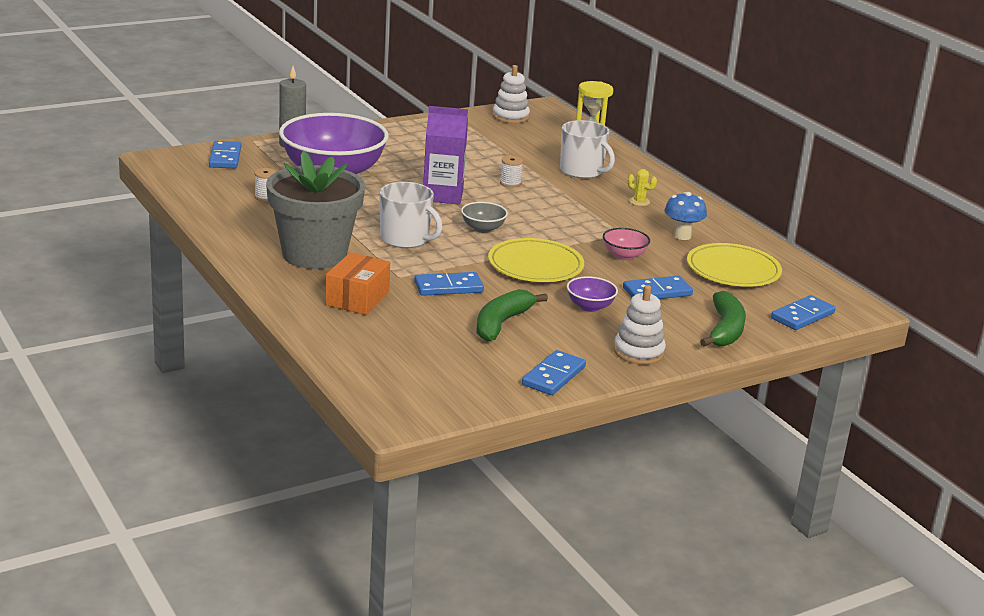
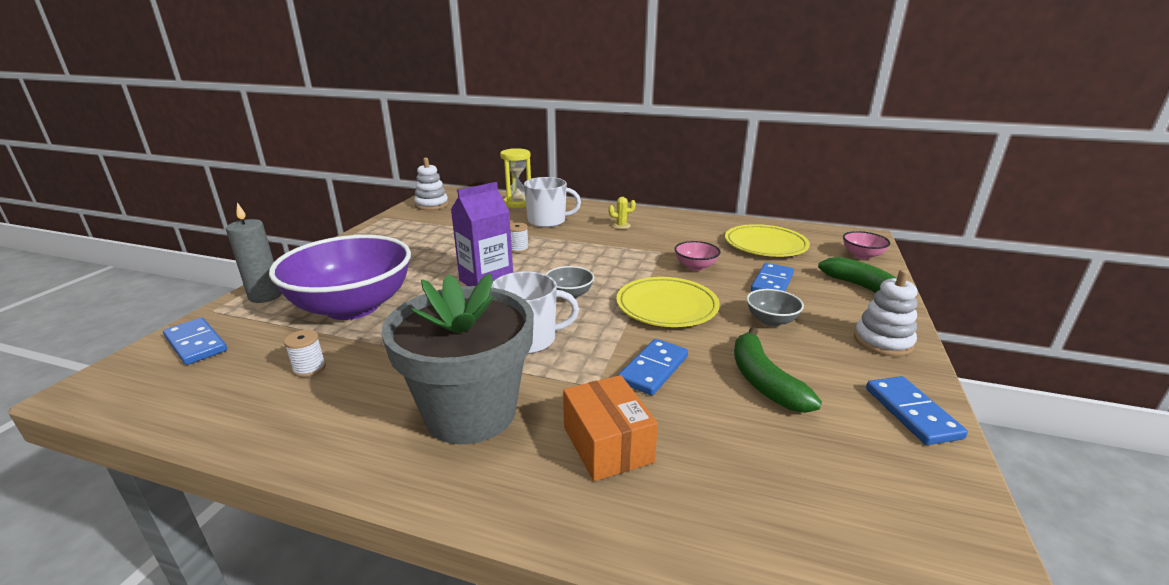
camera: 40 degrees left, 0 degrees up
(590, 306) = (771, 320): purple bowl -> grey bowl
(682, 236) = (691, 236): blue mushroom -> none
(802, 316) = (862, 255): blue domino -> pink bowl

